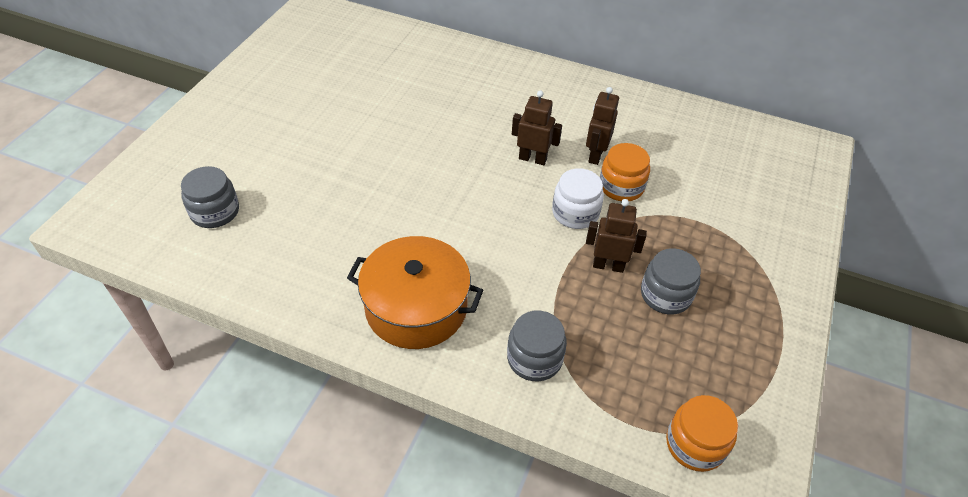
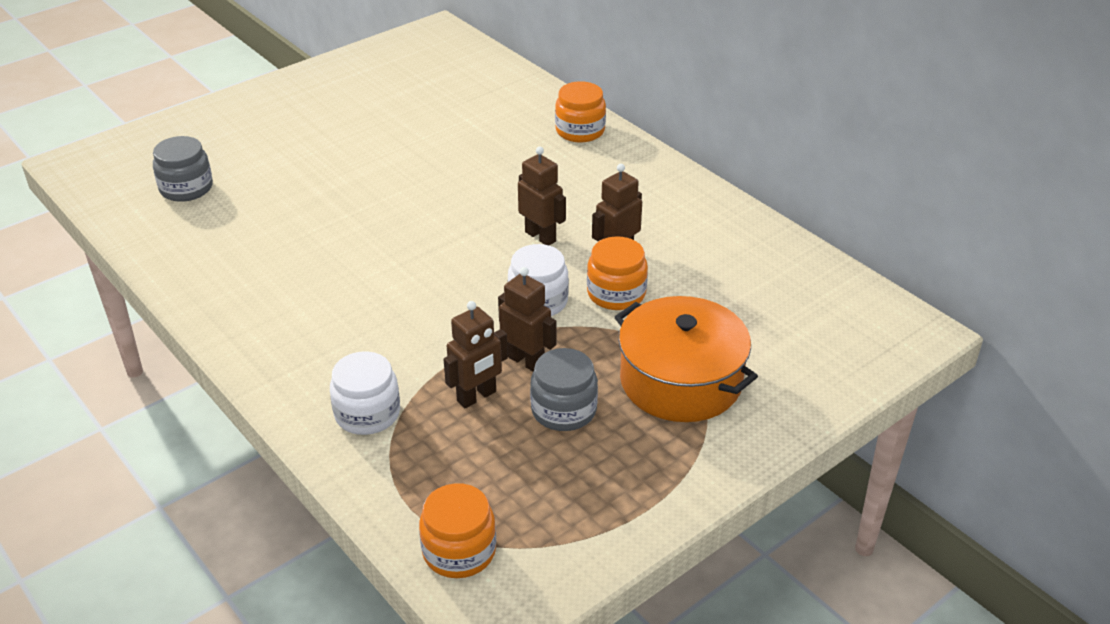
camera: 30 degrees right, 10 degrees down
(416, 307) = (294, 329): orange pot -> orange pot (680, 381)
(488, 63) = (580, 131): none -> orange jar
(534, 358) = (367, 413): grey jar -> white jar
(599, 309) = (477, 397): none -> brown robot

